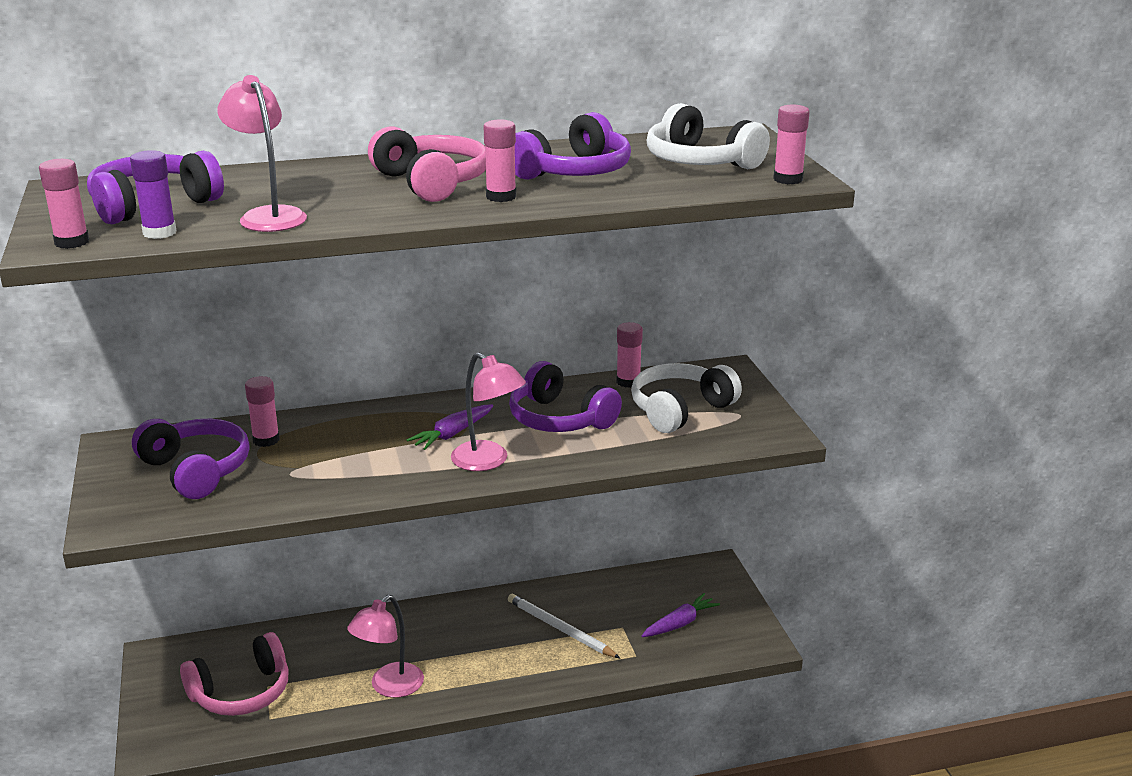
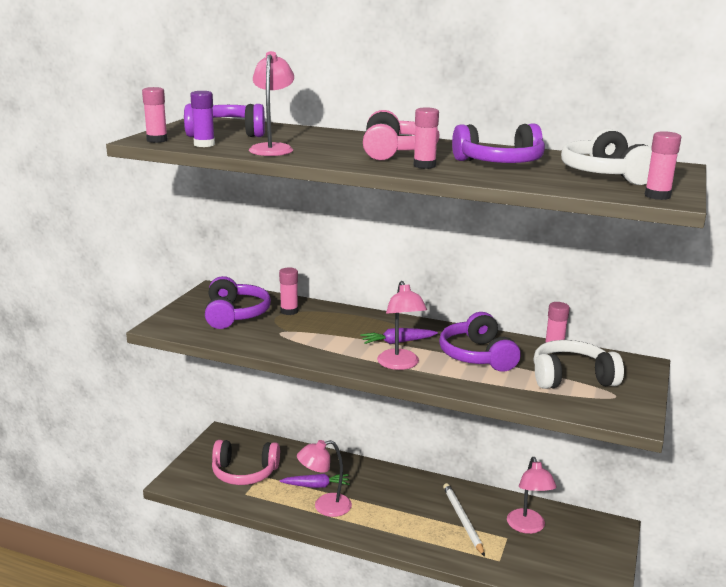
camera: 35 degrees right, 5 degrees down
(633, 605) = (528, 527): none -> pink lamp
(680, 623) = (551, 554): purple carrot -> purple carrot (316, 486)

